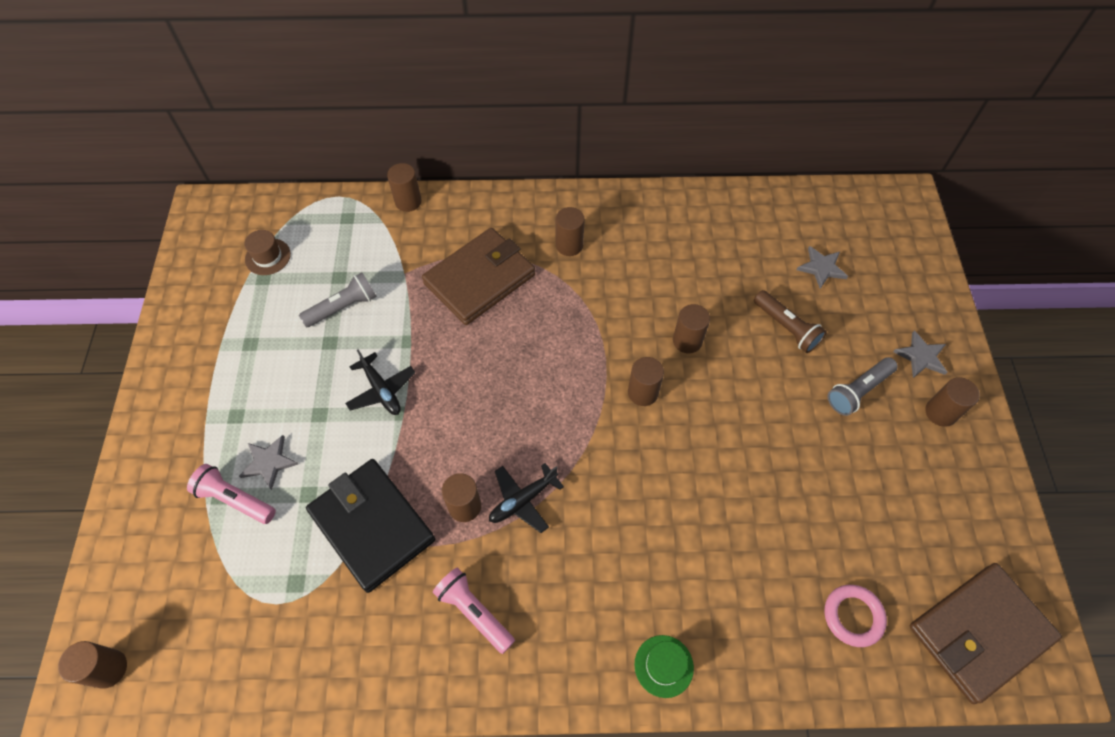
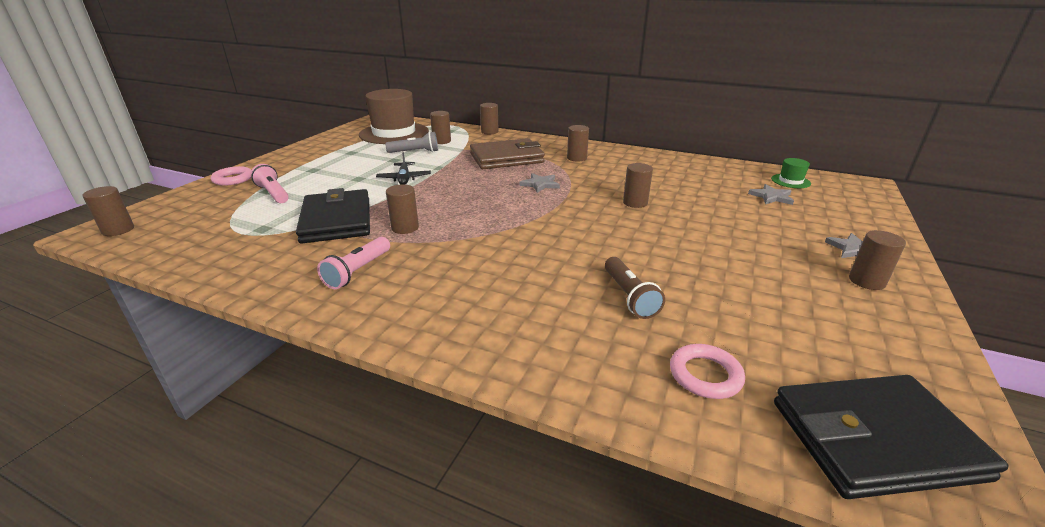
camera: 25 degrees right, 30 degrees down
(141, 487) = (233, 179): none -> pink ring
(268, 257) = (394, 133): brown hat -> brown hat, size x2.41
(269, 462) = (309, 186): grey star -> grey star (540, 184)
(474, 612) = (358, 271): pink flashlight -> pink flashlight turned 135 degrees counterclockwise
(522, 500) = (448, 235): black plane -> none
(643, 392) = (582, 214): brown cylinder -> brown cylinder (441, 141)
(663, 666) = (480, 344): green hat -> green hat (790, 181)
(786, 327) = (725, 213): brown flashlight -> brown flashlight (629, 296)
(858, 391) = (779, 252): grey flashlight -> none
(979, 633) = (874, 439): brown wallet -> black wallet

